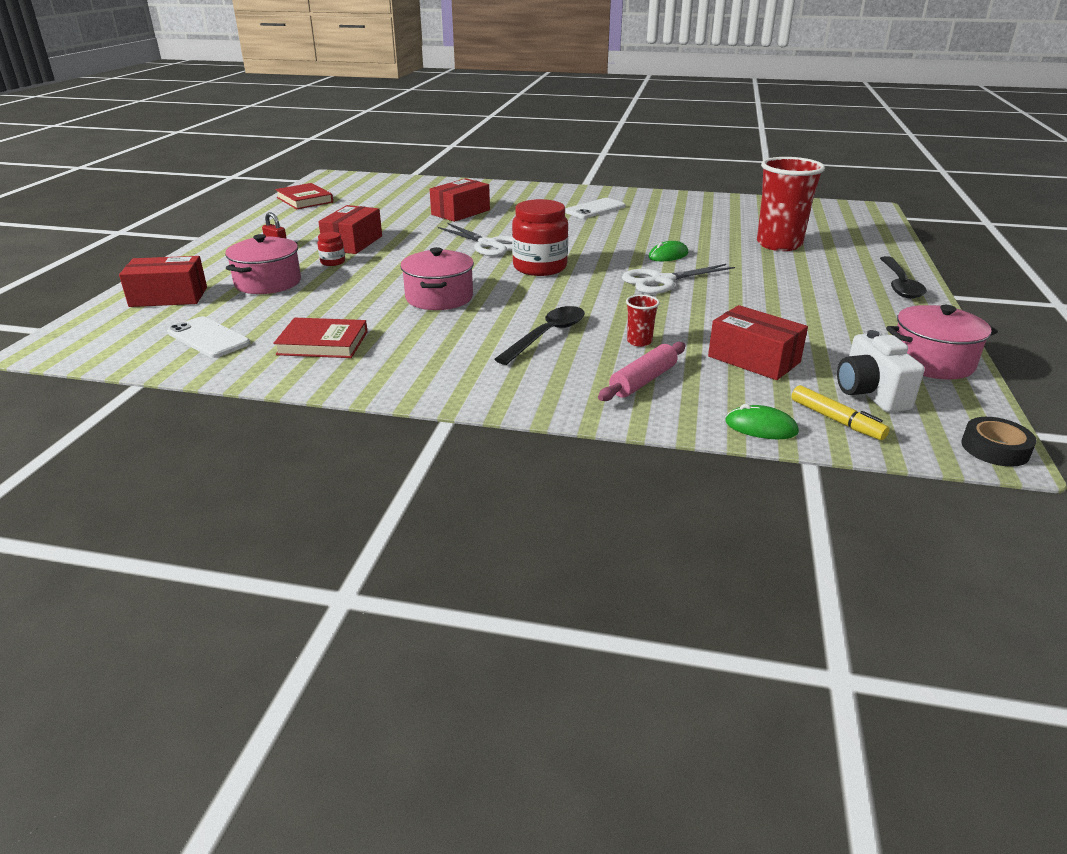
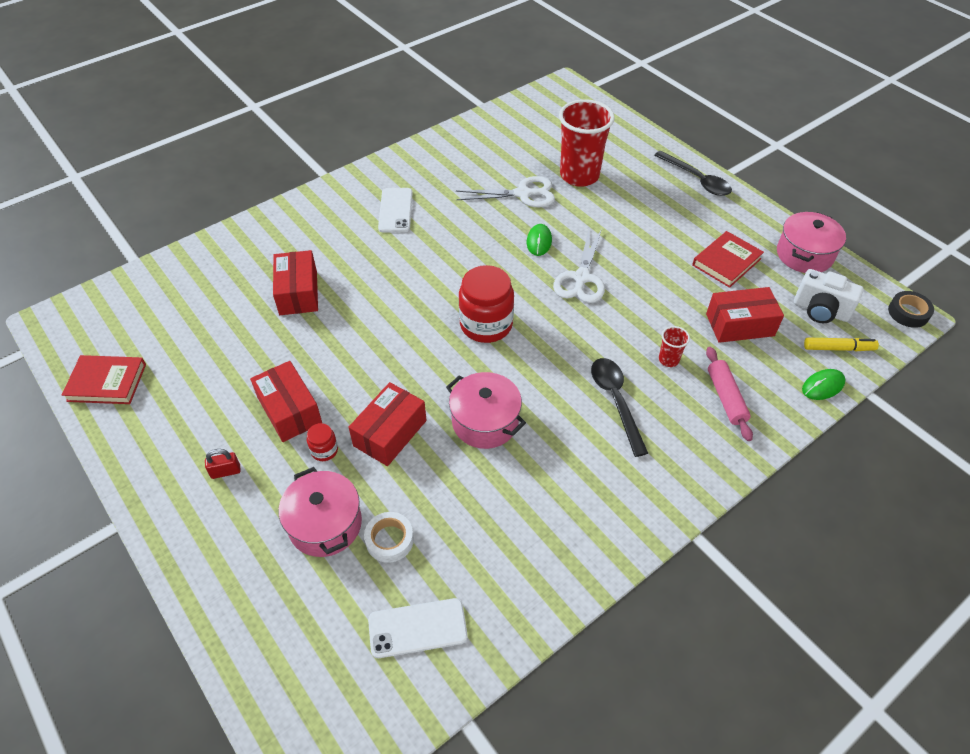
camera: 50 degrees left, 20 degrees up
(168, 297) = (278, 622): red box -> red box (390, 433)
(279, 304) = (389, 540): none -> white tape
(323, 343) = (505, 547): red book -> red book (726, 262)
(489, 244) = (401, 323): white scissors -> white scissors (523, 194)

